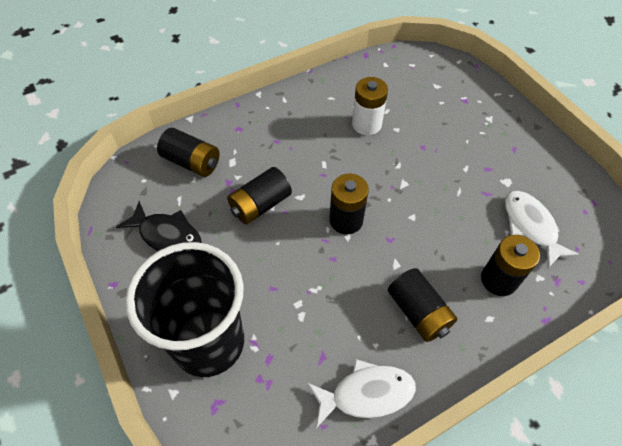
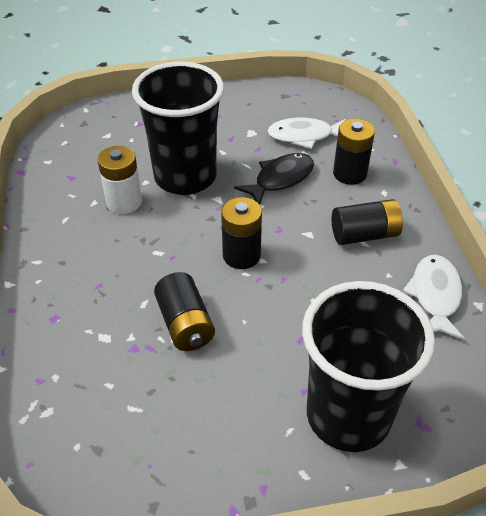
camera: 70 degrees left, 10 degrees down
(167, 236) = (185, 432): black fish -> black fish (280, 179)
(192, 162) = (79, 381): black battery -> none
(417, 153) = (185, 177): none -> black cup

